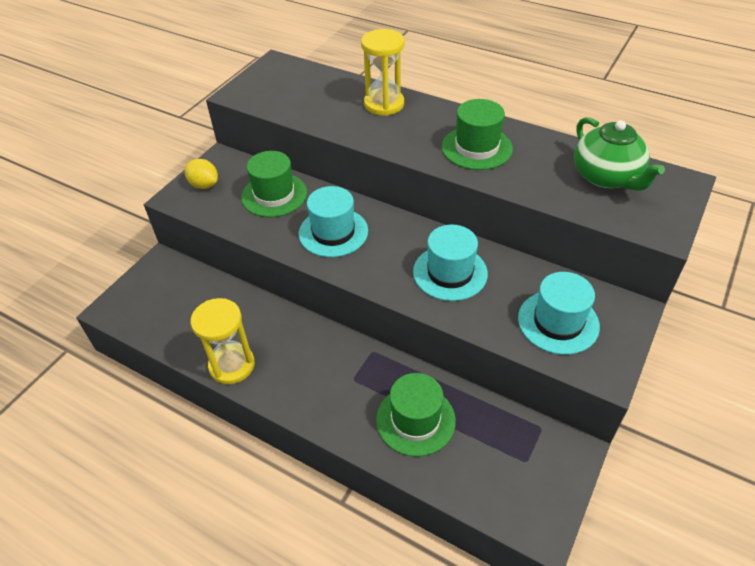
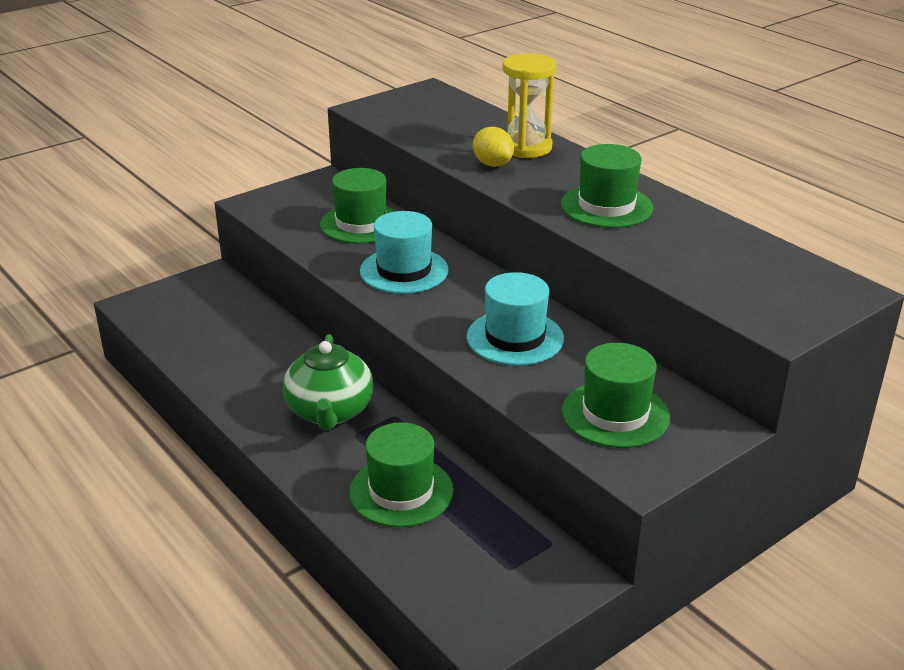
camera: 20 degrees right, 15 degrees down
(204, 185) = (290, 199): yellow lemon -> yellow lemon (492, 164)
(232, 365) = (227, 385): yellow hourglass -> none
(558, 322) = (615, 414): turquoise hat -> green hat
(606, 177) = (750, 265): green teapot -> green teapot (330, 412)

